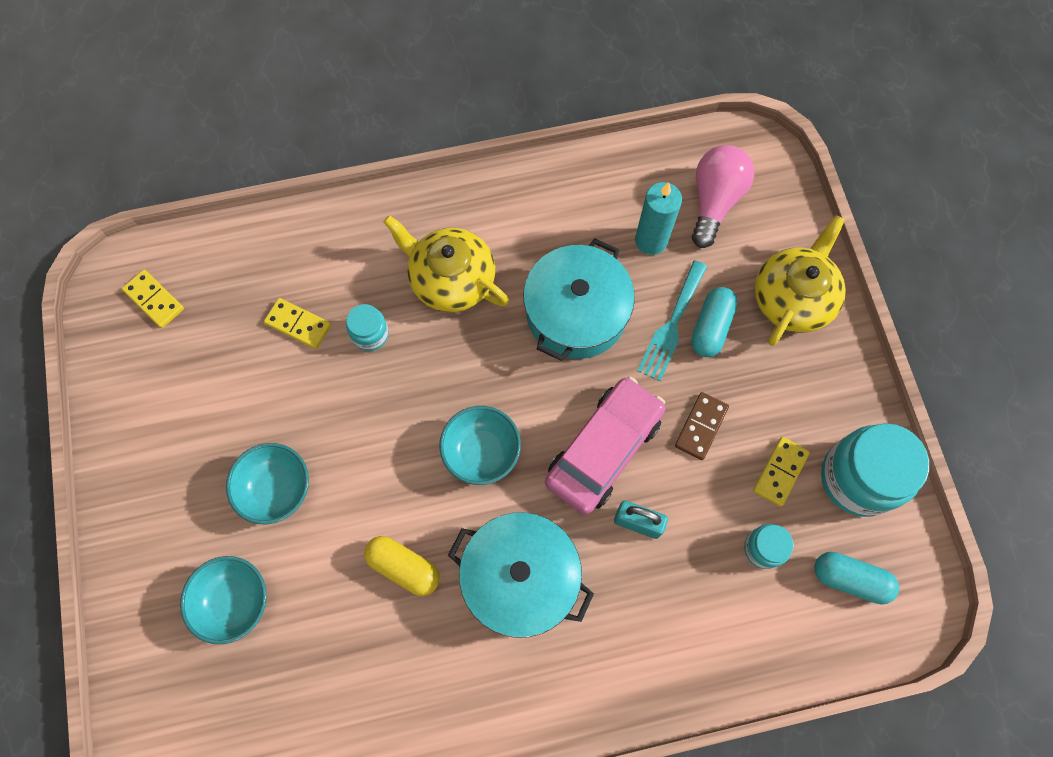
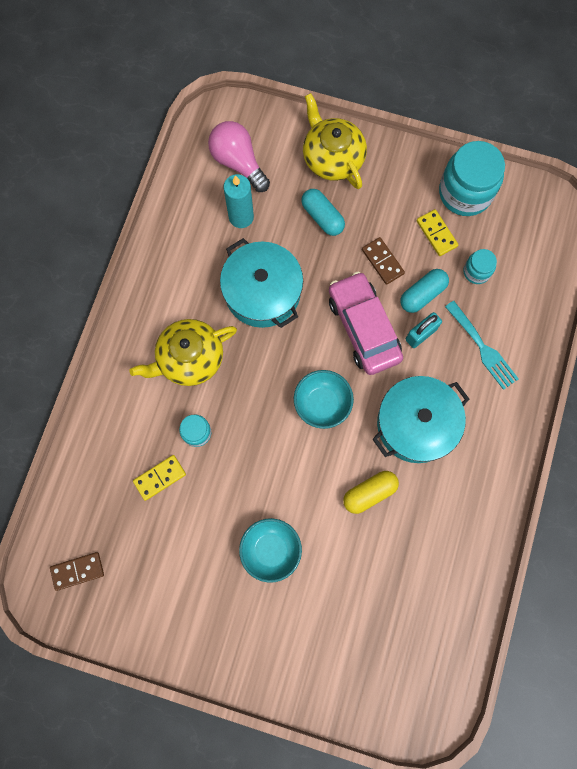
camera: 60 degrees left, 5 degrees up
(154, 300) = (77, 571): yellow domino -> brown domino
(235, 601) = (332, 614): turquoise bowl -> none
(672, 325) = (306, 239): turquoise fork -> turquoise fork (482, 348)
(850, 579) = (520, 235): turquoise capsule -> turquoise capsule (422, 294)

